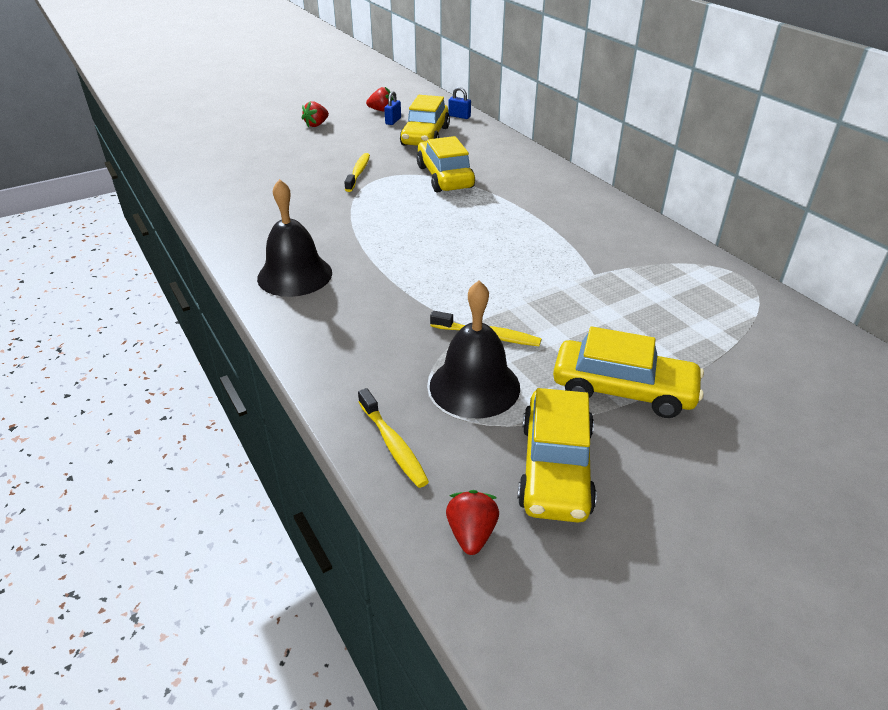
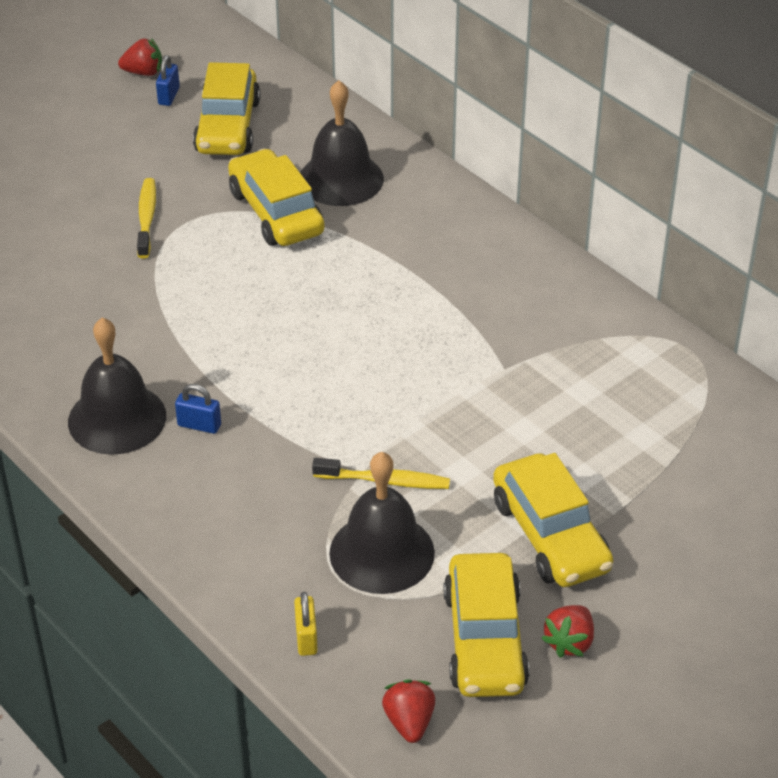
camera: 10 degrees left, 5 degrees up
(316, 125) = (49, 117): red strawberry -> red strawberry (569, 642)
(393, 445) = (306, 637): yellow toothbrush -> yellow padlock
(459, 116) = (270, 74): blue padlock -> blue padlock (199, 425)
(492, 165) = (341, 179): none -> black bell
(623, 390) = (550, 535): yellow car -> yellow car turned 60 degrees clockwise

